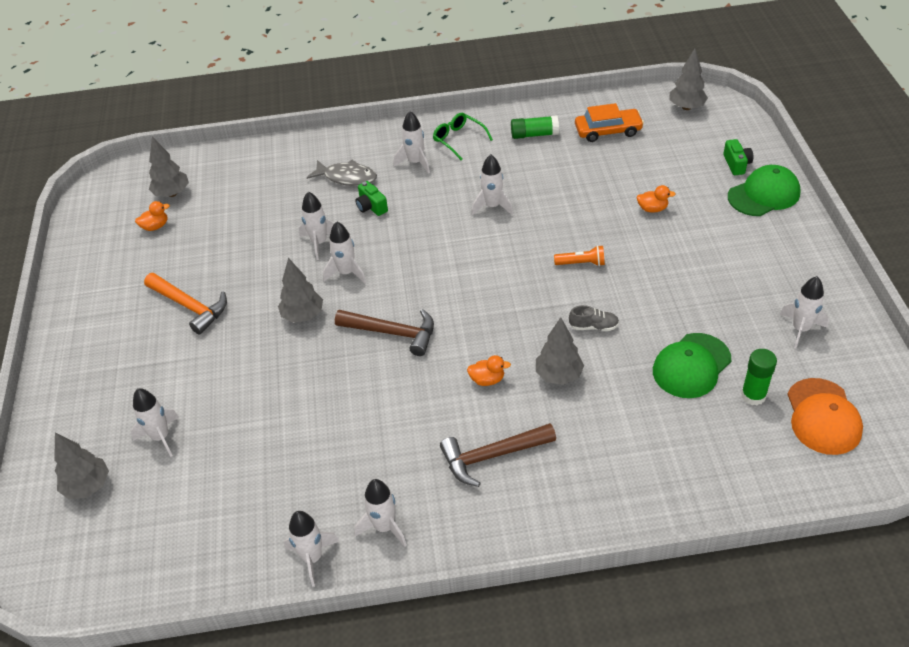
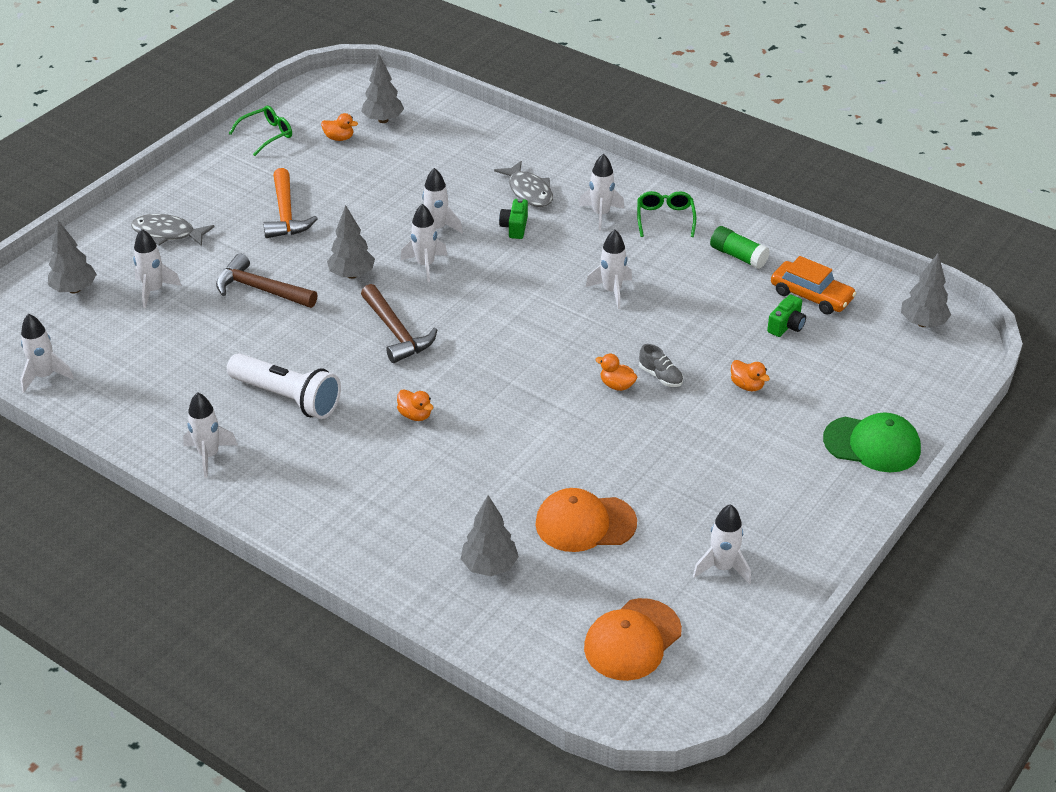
camera: 40 degrees right, 5 degrees down
(92, 259) = (267, 135): none -> green glasses
(110, 386) = (167, 233): none -> grey fish
(312, 558) = (141, 438): white rocket -> white rocket (45, 376)
(381, 438) = (287, 398): none -> white flashlight
(492, 456) = (342, 468): brown hammer -> brown hammer (261, 289)
(558, 375) = (471, 452): grey tree -> grey tree (489, 566)
(581, 263) = (617, 385): orange flashlight -> orange duck
(593, 326) = (552, 438): grey shoe -> grey shoe (660, 376)
(691, 366) = (585, 523): green cap -> orange cap
(736, 164) = (889, 402): green camera -> green camera (786, 326)
(753, 395) = (600, 581): green glue stick -> none

